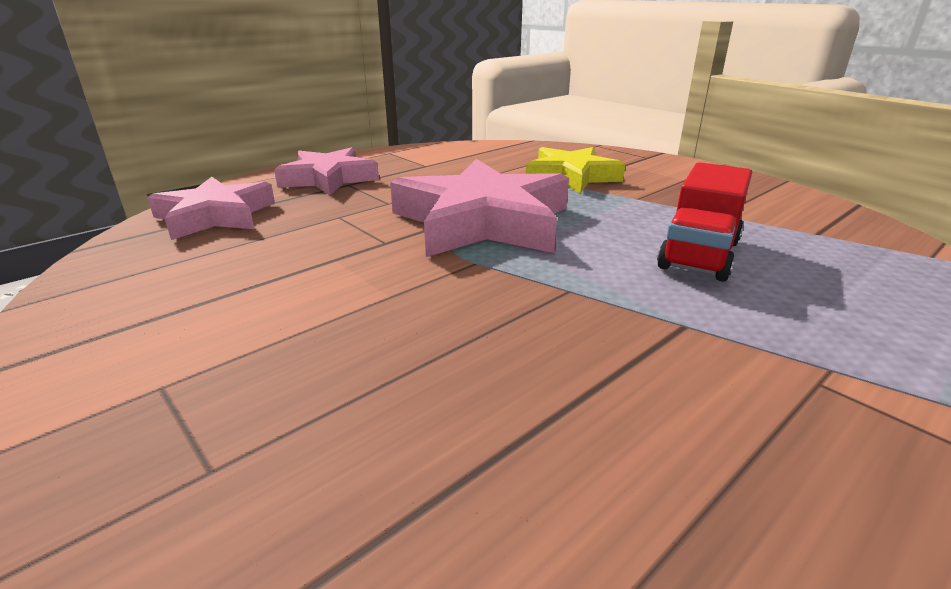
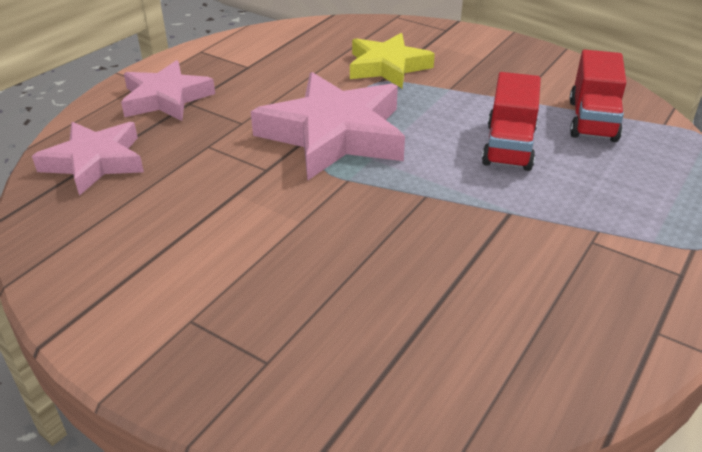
camera: 15 degrees left, 10 degrees up
(822, 242) = (592, 120): none -> red truck

